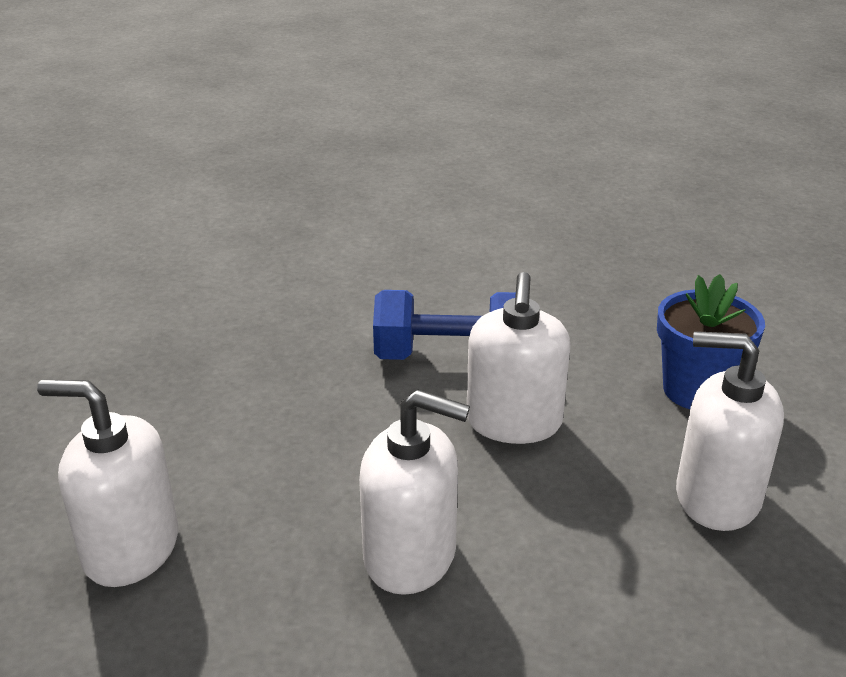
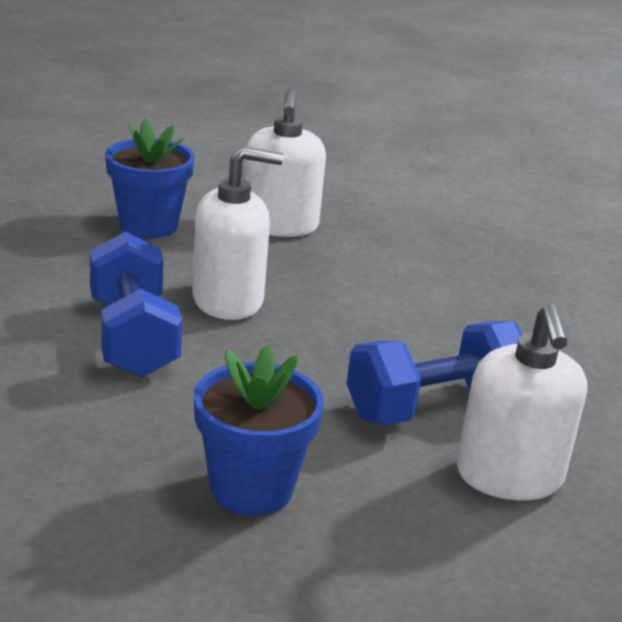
camera: 110 degrees left, 5 degrees down
(208, 389) = (251, 488): none -> blue flower pot
(264, 527) = (433, 407): none -> blue dumbbell
(411, 556) = (416, 335): white soap dispenser -> none

